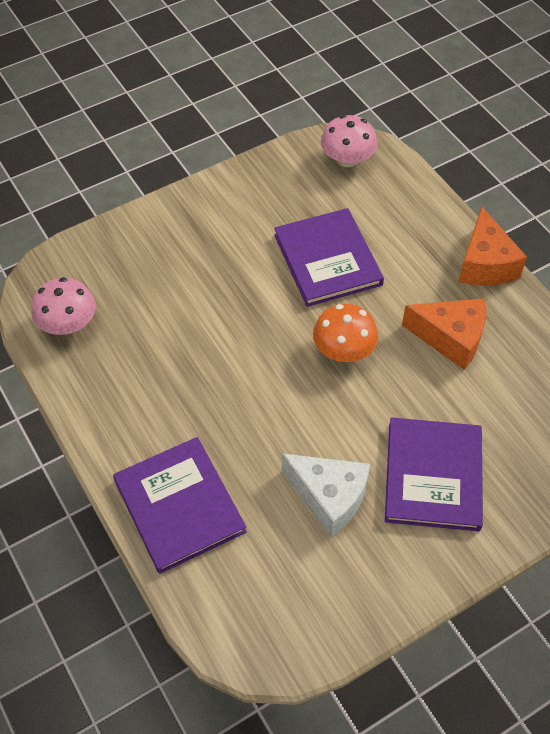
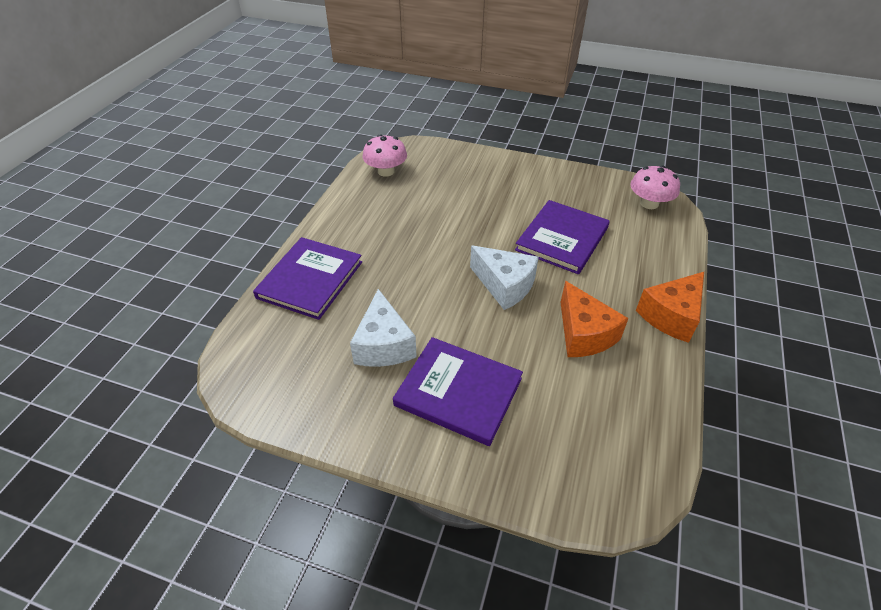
camera: 50 degrees right, 10 degrees down
(343, 350) = (504, 285): orange mushroom -> white cheese
(433, 476) = (458, 392): purple book -> purple book turned 60 degrees clockwise

